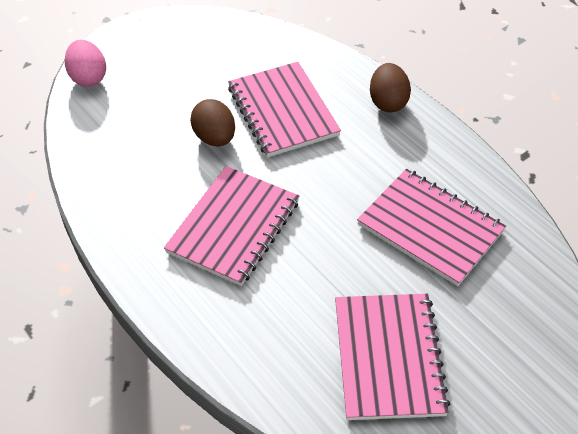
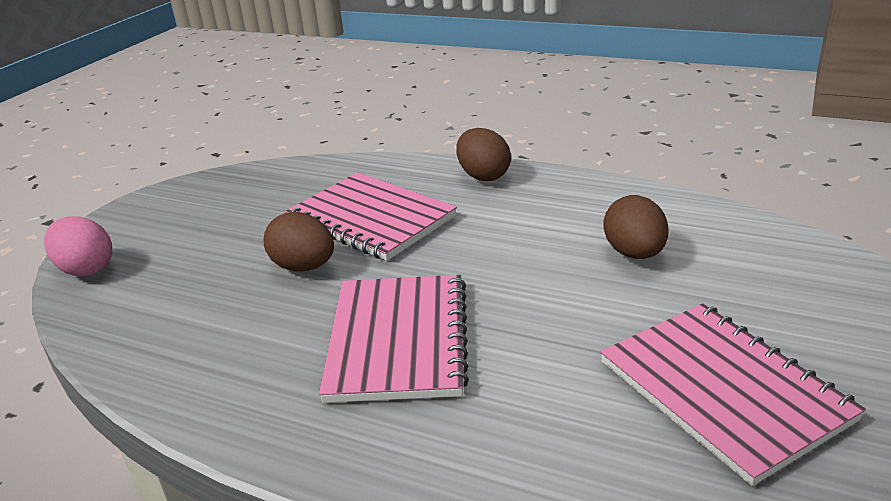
camera: 25 degrees left, 20 degrees down
(430, 228) = (634, 254): pink notebook -> brown egg

